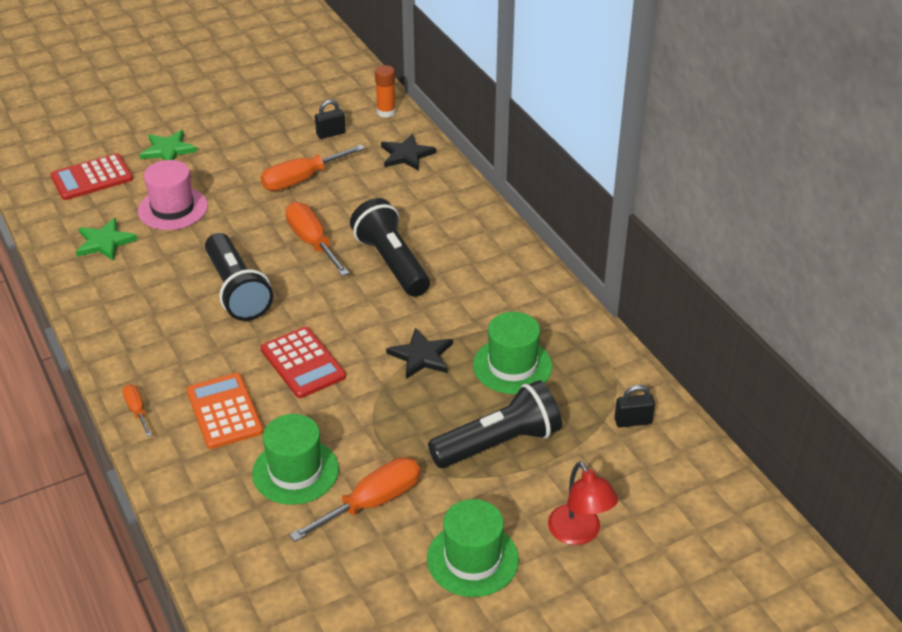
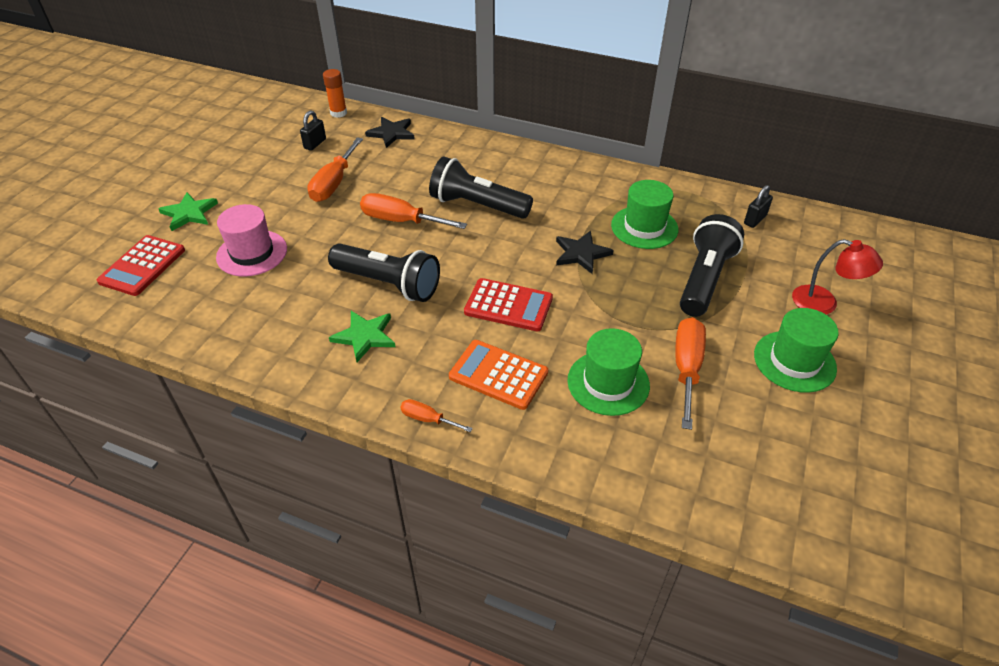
camera: 40 degrees left, 5 degrees up
(105, 242) = (222, 308): green star -> green star (365, 336)

